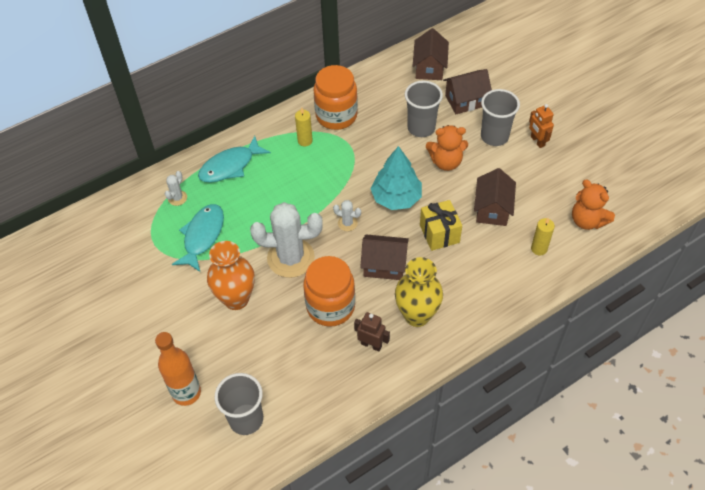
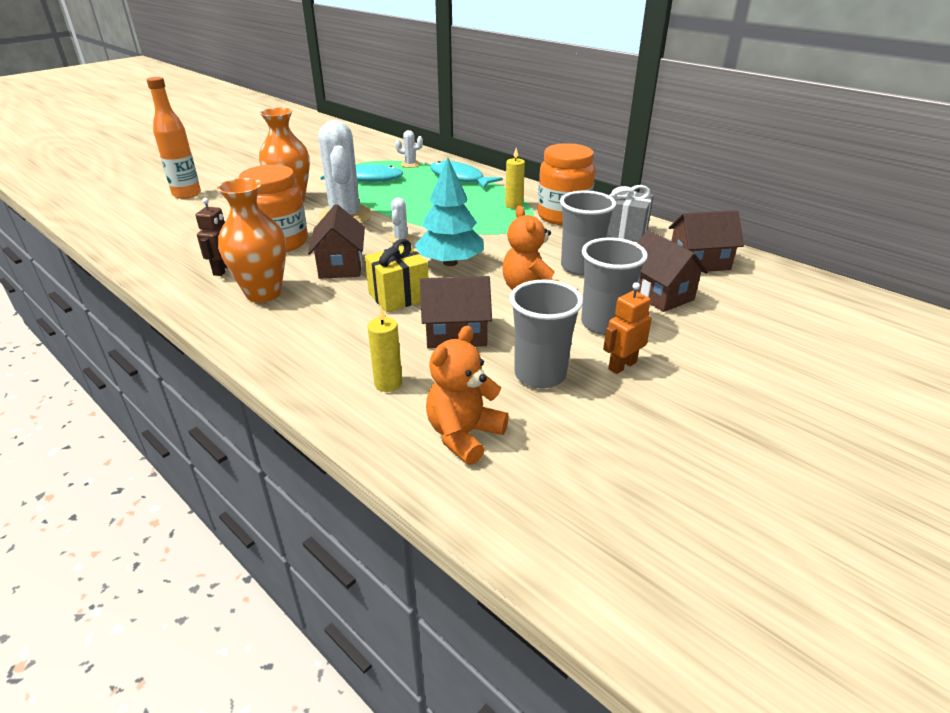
camera: 75 degrees right, 20 degrees down
(246, 419) = (148, 220): grey cup -> grey cup (540, 375)
(374, 89) = (624, 232): none -> grey gift
(417, 315) = (263, 293): yellow vase -> orange vase

